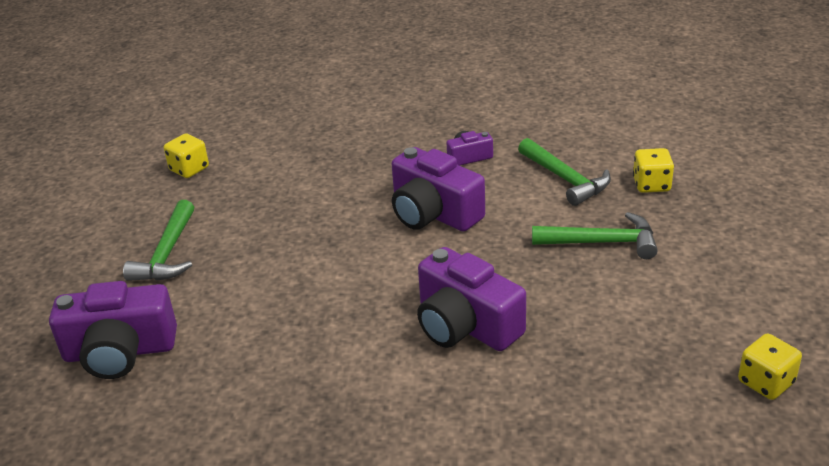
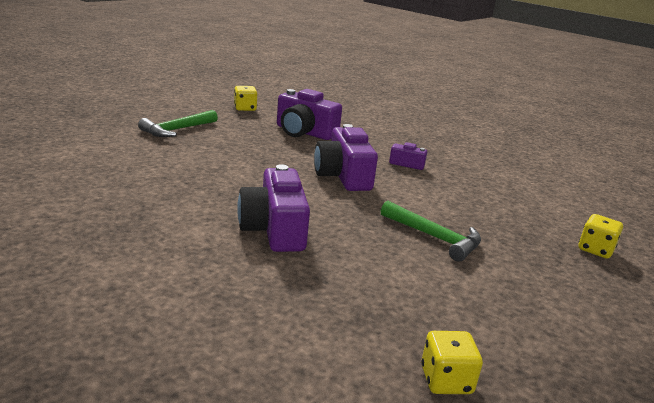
camera: 30 degrees right, 10 degrees down
(120, 352) = (87, 151): purple camera -> purple camera (304, 132)
(565, 179) = (457, 198): green hammer -> none
(651, 185) = (519, 228): yellow dice -> yellow dice (595, 249)

